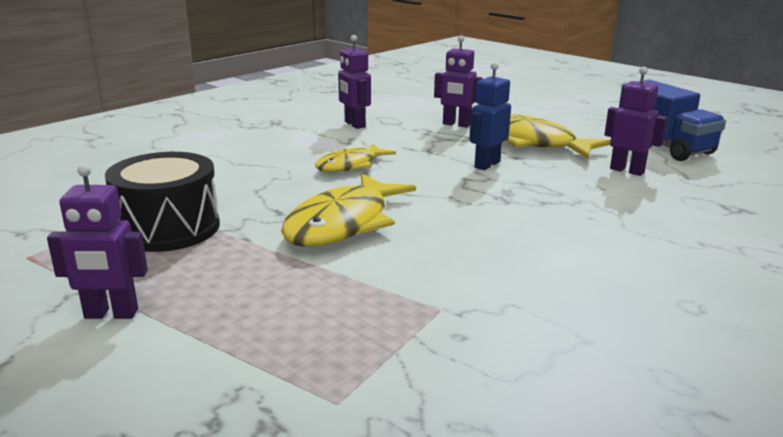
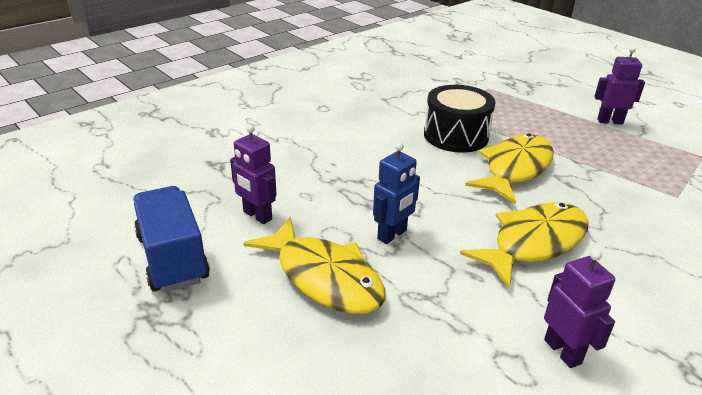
camera: 175 degrees left, 10 degrees up
(168, 228) = (638, 173): black drum -> black drum (456, 135)
(350, 165) = (534, 243): yellow fish -> yellow fish, size x1.63
(456, 124) = (410, 340): purple robot -> none

